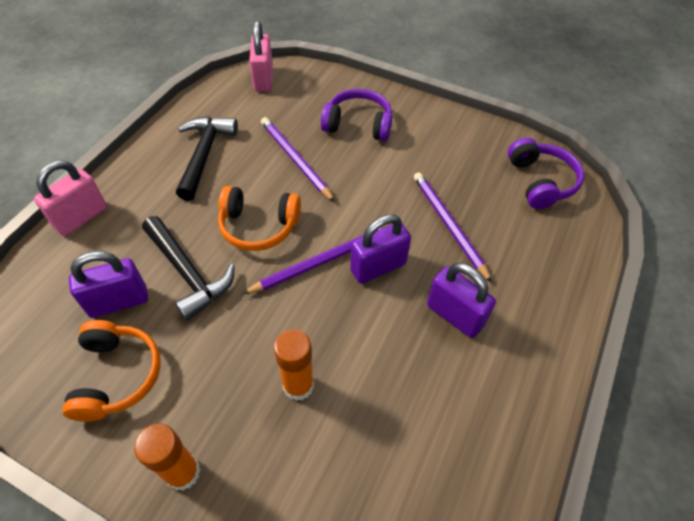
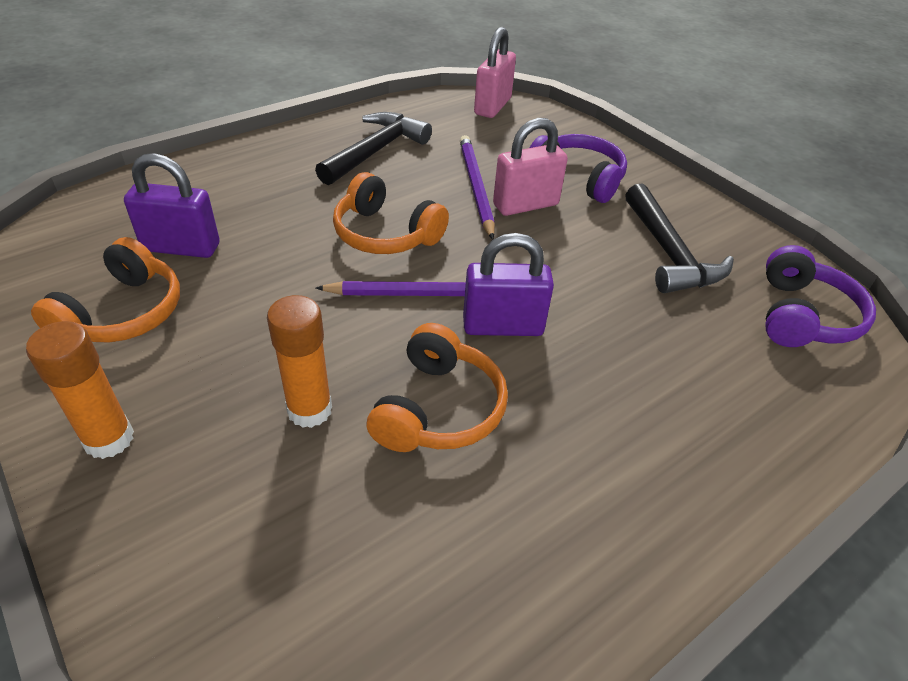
camera: 25 degrees right, 10 degrees down
(81, 218) = (207, 163): pink padlock -> pink padlock (525, 205)
(188, 273) = (273, 249): black hammer -> black hammer (669, 253)
(375, 345) = (438, 408): none -> orange headphones
(448, 225) = (631, 317): purple pencil -> none
(454, 315) = (573, 420): purple padlock -> none

